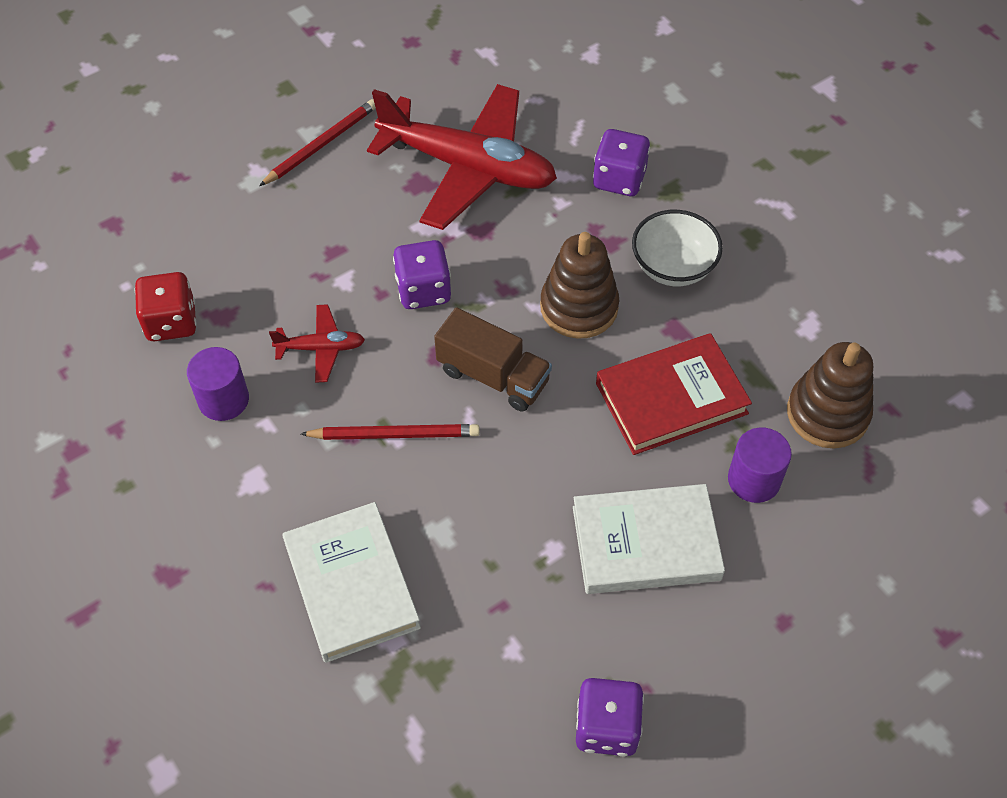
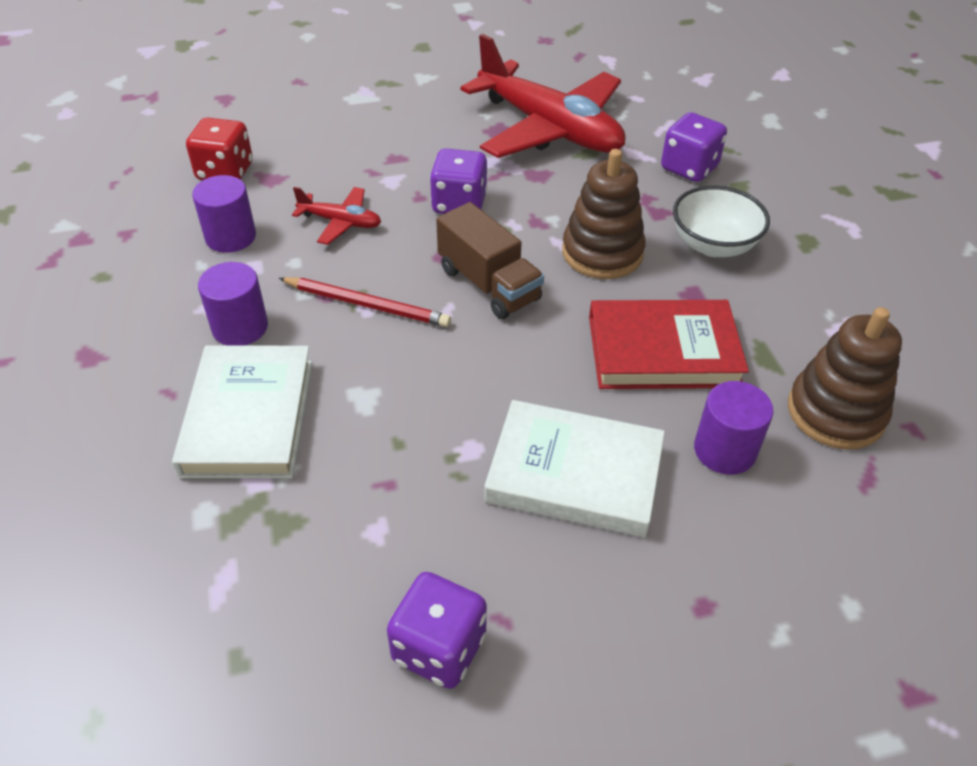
camera: 20 degrees right, 10 degrees down
(291, 497) = (240, 327): none -> purple cylinder
(321, 144) = (429, 87): red pencil -> none

